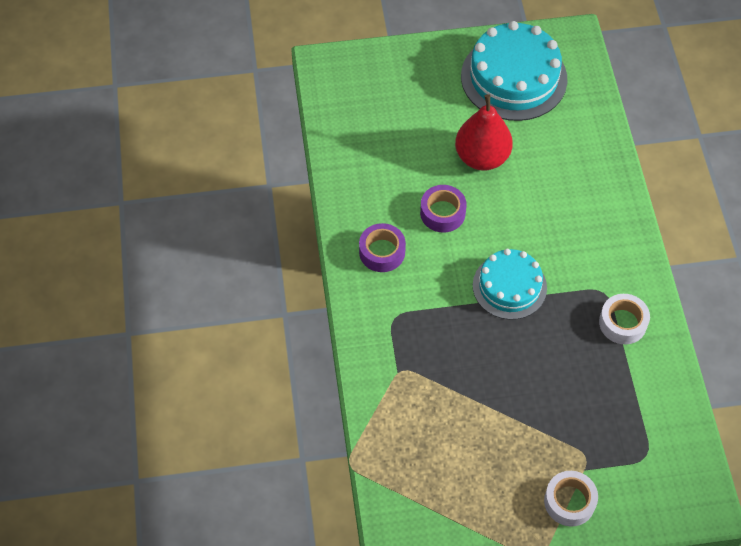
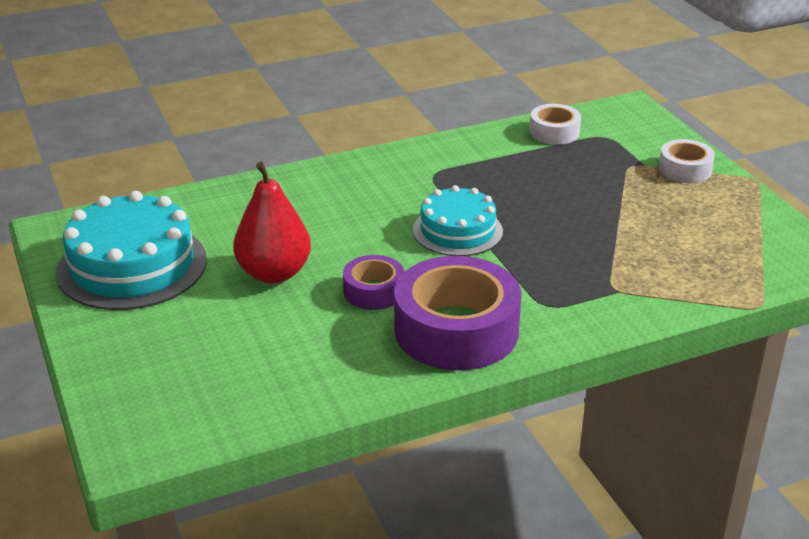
camera: 105 degrees left, 25 degrees down
(382, 252) = (456, 330): purple tape -> purple tape, size x1.95
(622, 323) = (465, 160): white tape -> white tape (554, 132)

